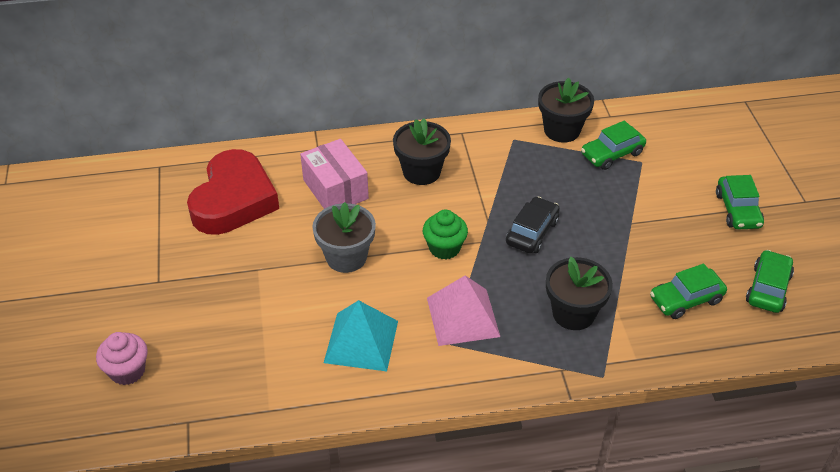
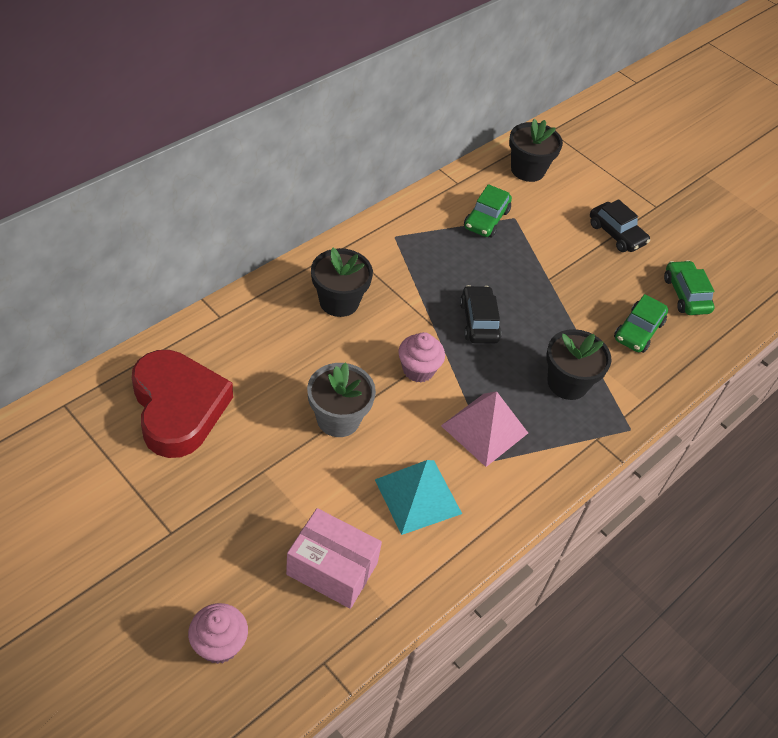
camera: 40 degrees left, 5 degrees up
(335, 189) = (272, 353): pink box -> pink box (332, 568)
(444, 248) = (418, 370): green cupcake -> pink cupcake
(562, 130) = (429, 212): black flower pot -> black flower pot (527, 170)
(738, 210) = (616, 234): green car -> black car

